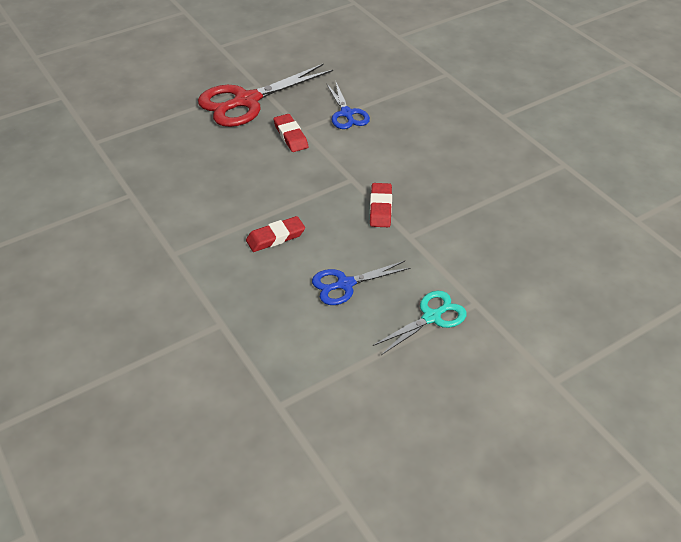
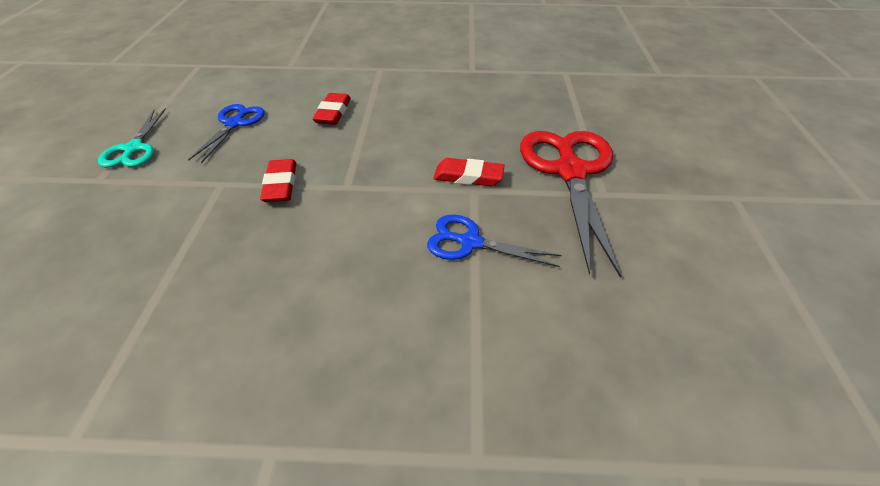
camera: 125 degrees right, 0 degrees up
(380, 208) = (280, 184): red eraser -> red eraser turned 45 degrees clockwise

